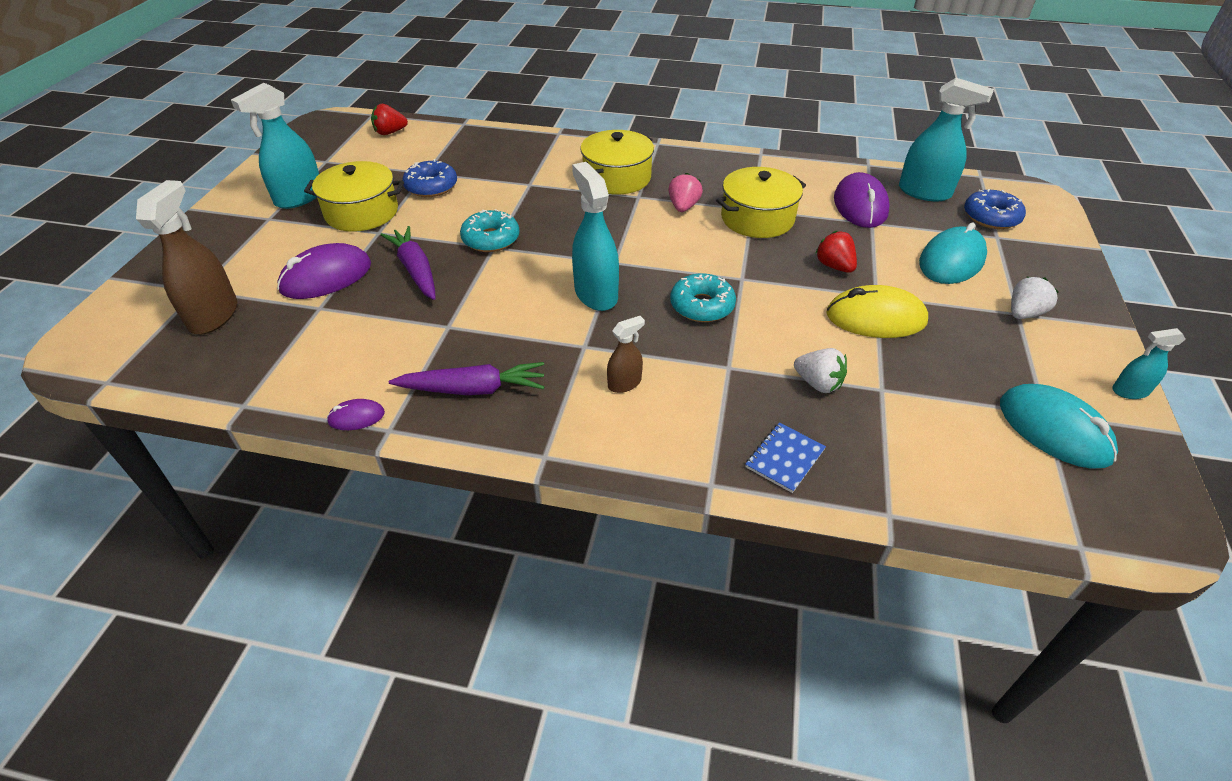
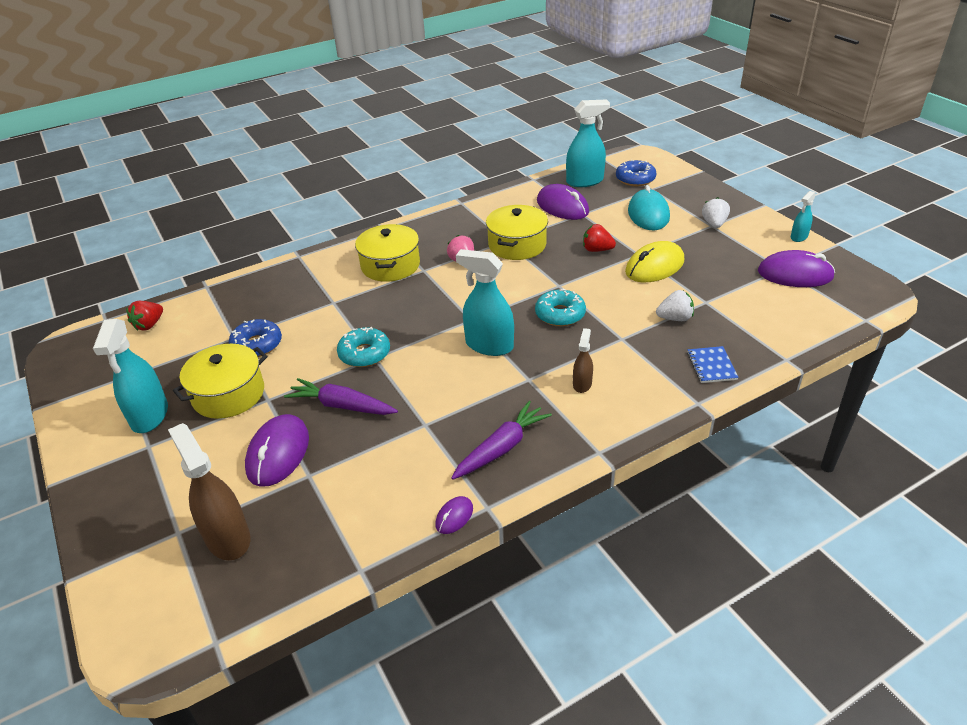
camera: 40 degrees left, 5 degrees down
(1054, 430) = (795, 274): turquoise mouse -> purple mouse

